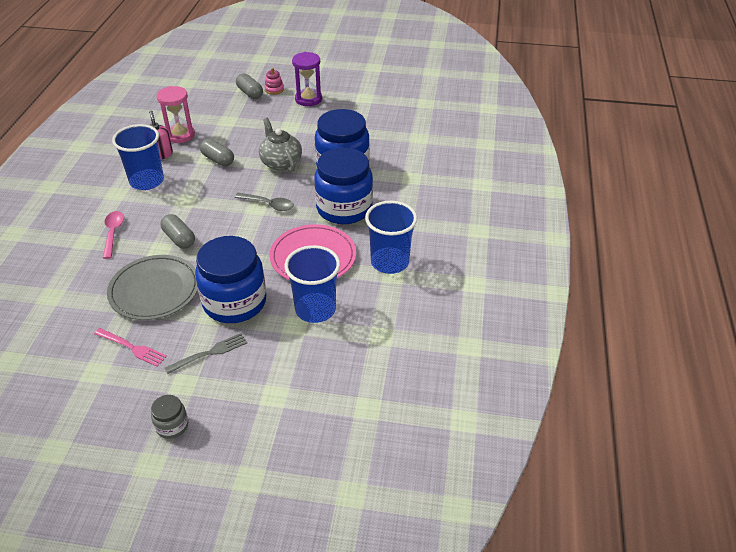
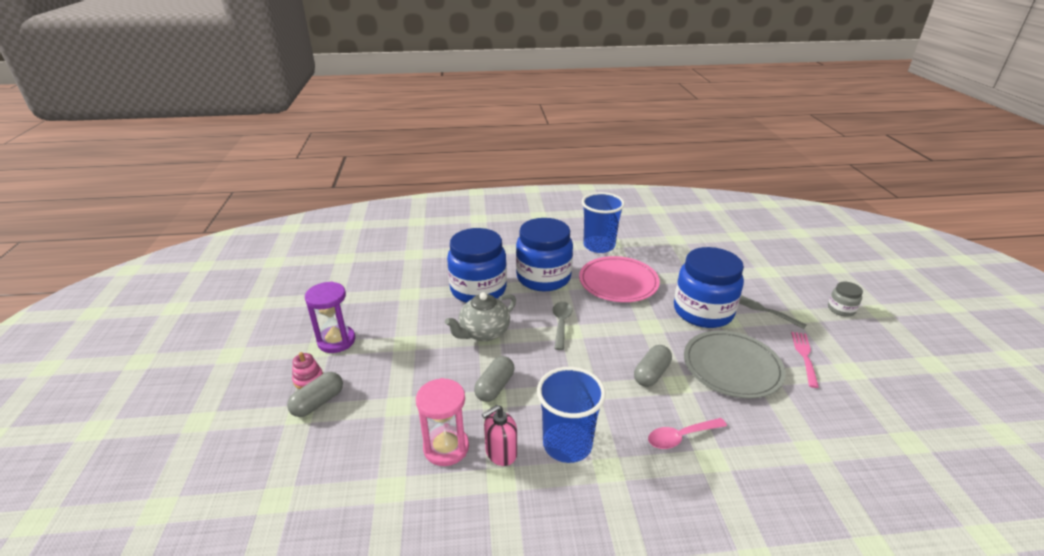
camera: 105 degrees left, 10 degrees down
(315, 309) = (675, 270): blue cup -> none

